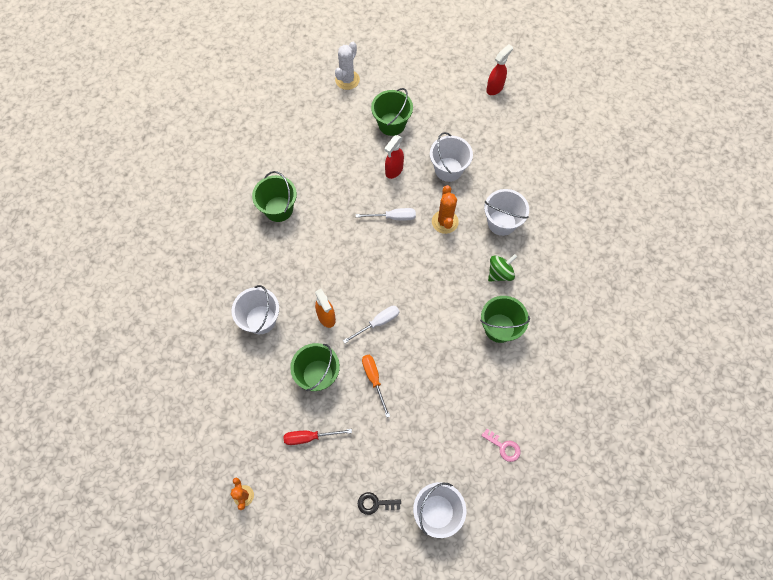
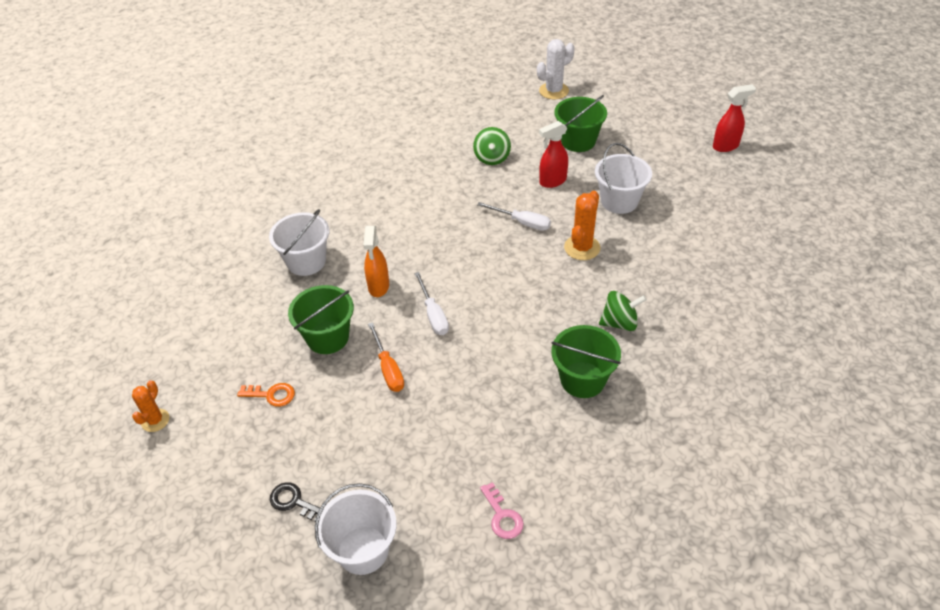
camera: 30 degrees right, 20 degrees down
(278, 209) = (400, 173): green bucket -> none
(309, 437) = (271, 395): red screwdriver -> orange key
(338, 166) = (492, 158): none -> green spinning top
(374, 379) = (388, 369): orange screwdriver -> orange screwdriver turned 150 degrees clockwise
(378, 323) = (433, 315): white screwdriver -> white screwdriver turned 75 degrees clockwise
(501, 222) = (654, 273): white bucket -> none

